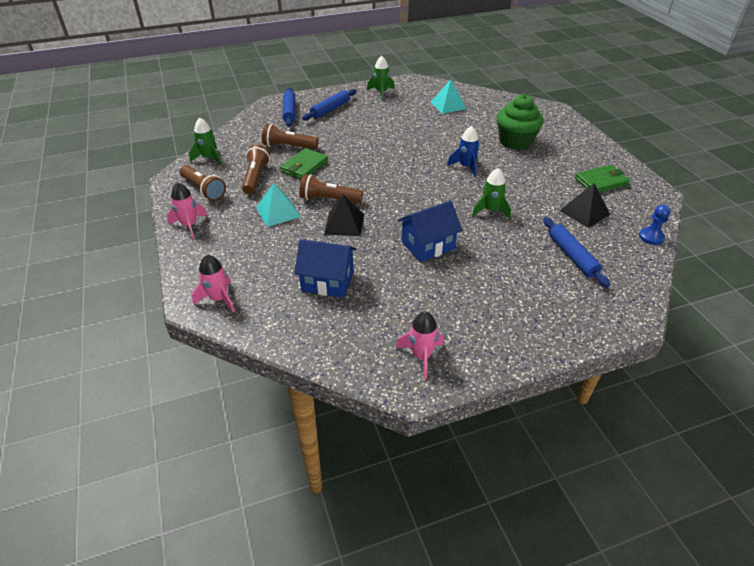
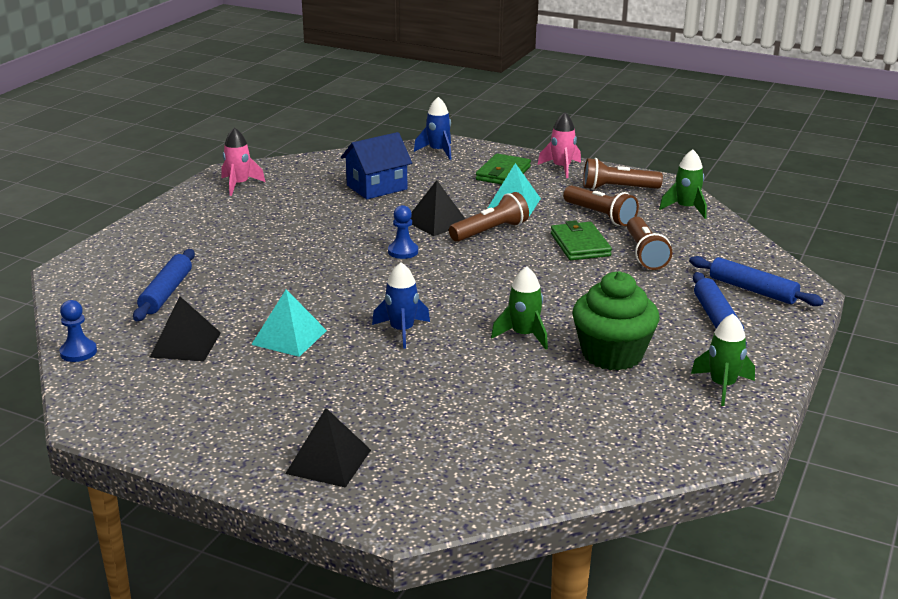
camera: 135 degrees right, 15 degrees down
(219, 299) = (438, 151): pink rocket -> blue rocket
(289, 146) = (644, 254): brown flashlight -> brown flashlight turned 120 degrees clockwise
(398, 212) = (403, 251): none -> blue pawn
(428, 245) = (329, 240): blue house -> none
(448, 105) = (583, 419): turquoise pyramid -> turquoise pyramid (289, 337)
(490, 210) = (305, 296): green rocket -> green rocket (524, 335)
(515, 141) = (385, 405): green cupcake -> green cupcake (612, 354)
(561, 133) = (328, 461): none -> black pyramid
(572, 256) = (166, 293): blue rolling pin -> blue rolling pin turned 75 degrees clockwise
(601, 182) = (191, 398): green wallet -> green wallet (503, 173)

